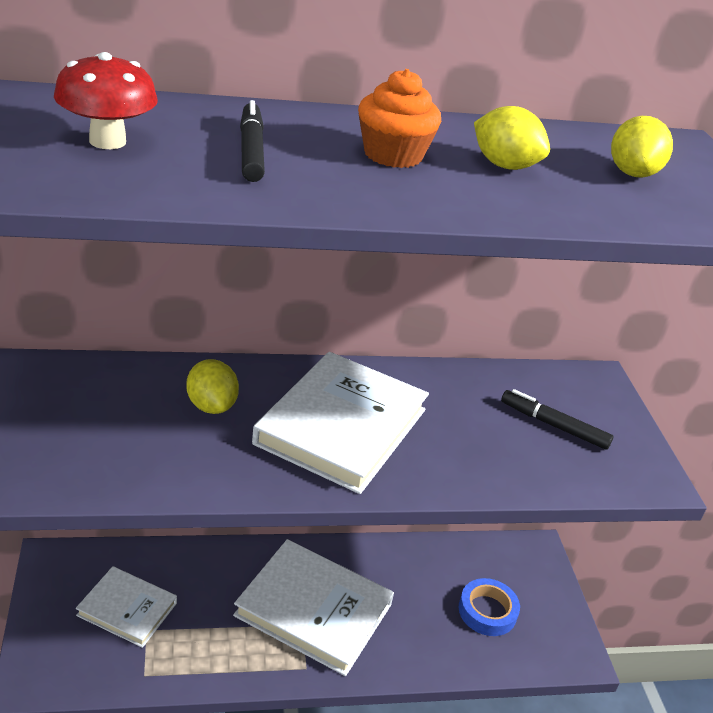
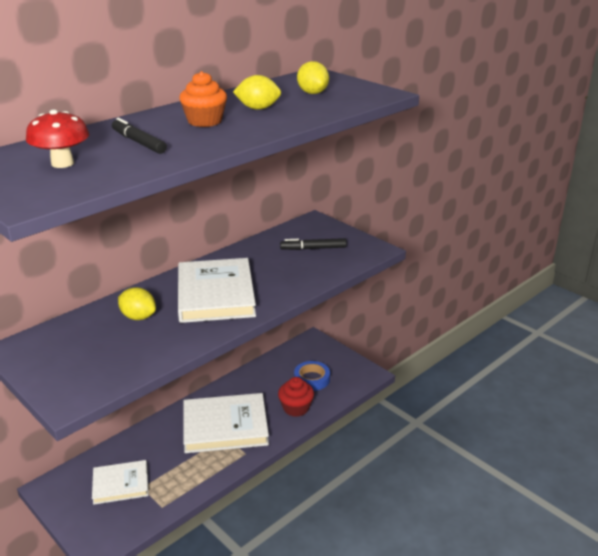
camera: 30 degrees left, 5 degrees down
(428, 643) = (296, 408): none -> red cupcake

